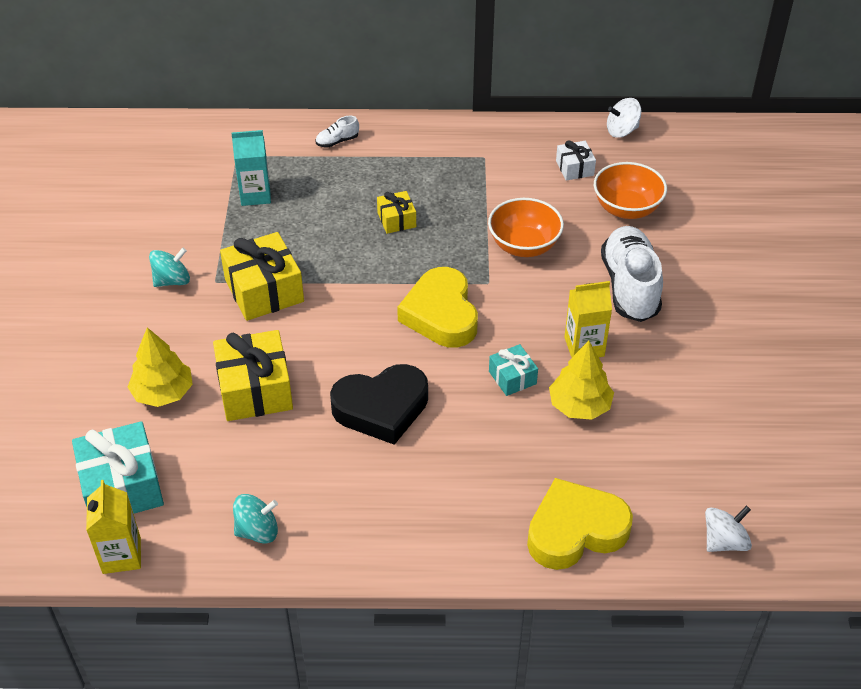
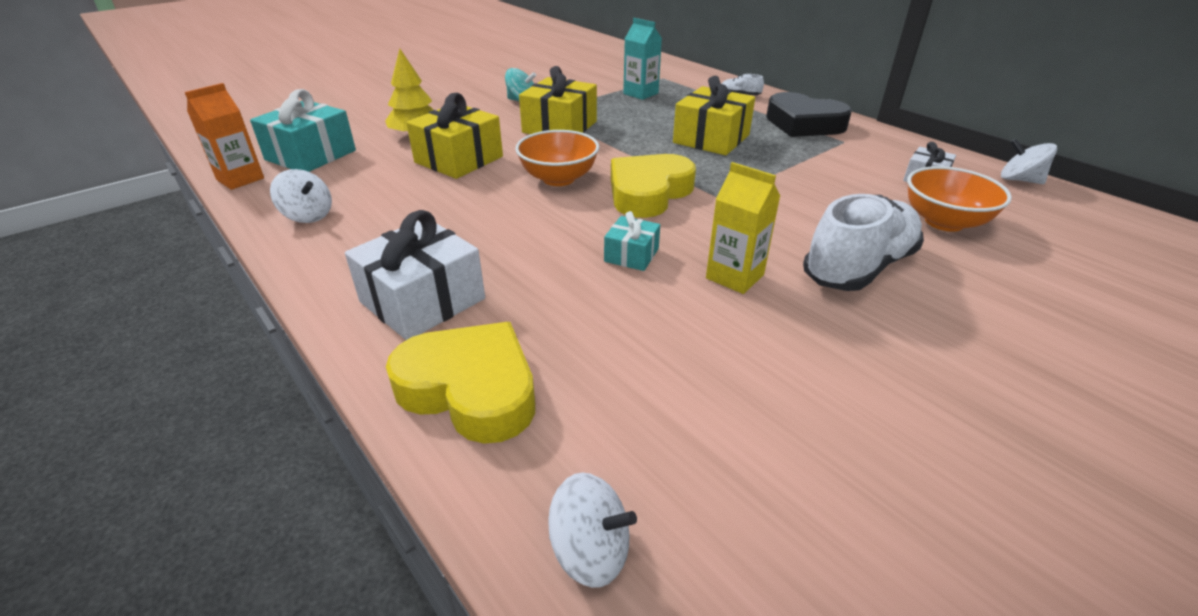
camera: 50 degrees right, 10 degrees down
(121, 555) = (240, 179): yellow carton -> orange carton
(257, 531) = (308, 215): turquoise spinning top -> white spinning top
(381, 408) = (505, 211): black heart -> black heart (803, 124)
(396, 220) = (711, 139): yellow gift -> yellow gift, size x1.86
(460, 512) = (422, 300): none -> white gift
(524, 246) = (792, 194): orange bowl -> orange bowl (558, 178)
(579, 405) = (654, 309): yellow tree -> none

